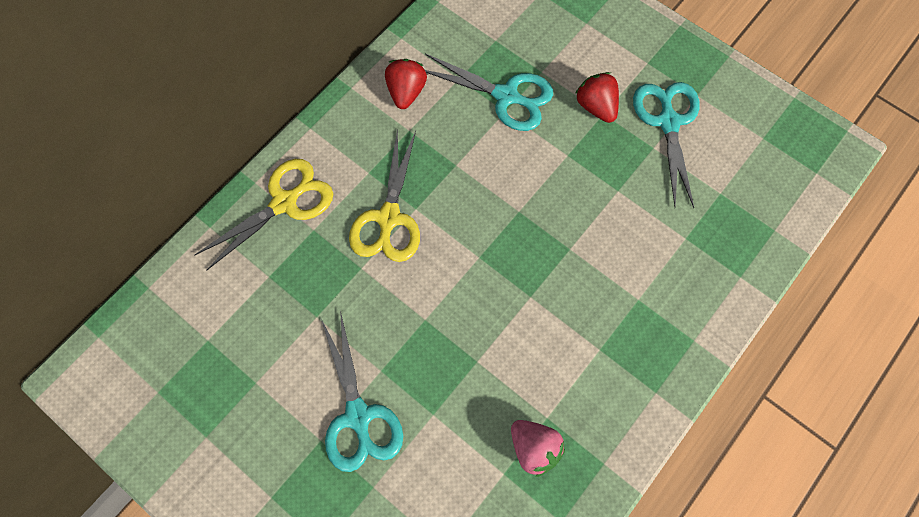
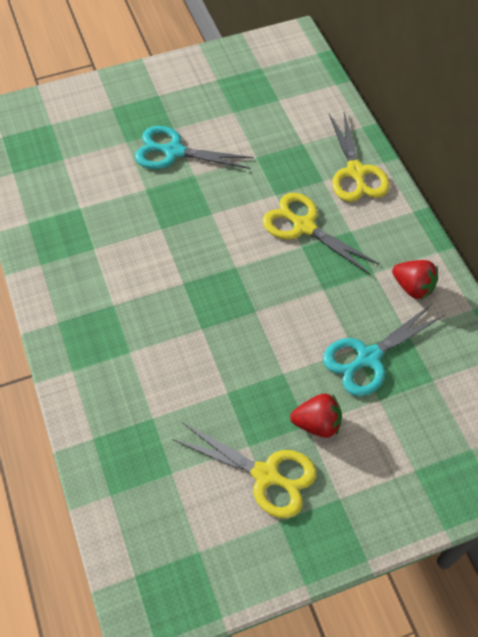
camera: 120 degrees right, 10 degrees down
(534, 448) = (81, 231): pink strawberry -> none
(668, 122) = (266, 475): turquoise scissors -> yellow scissors

